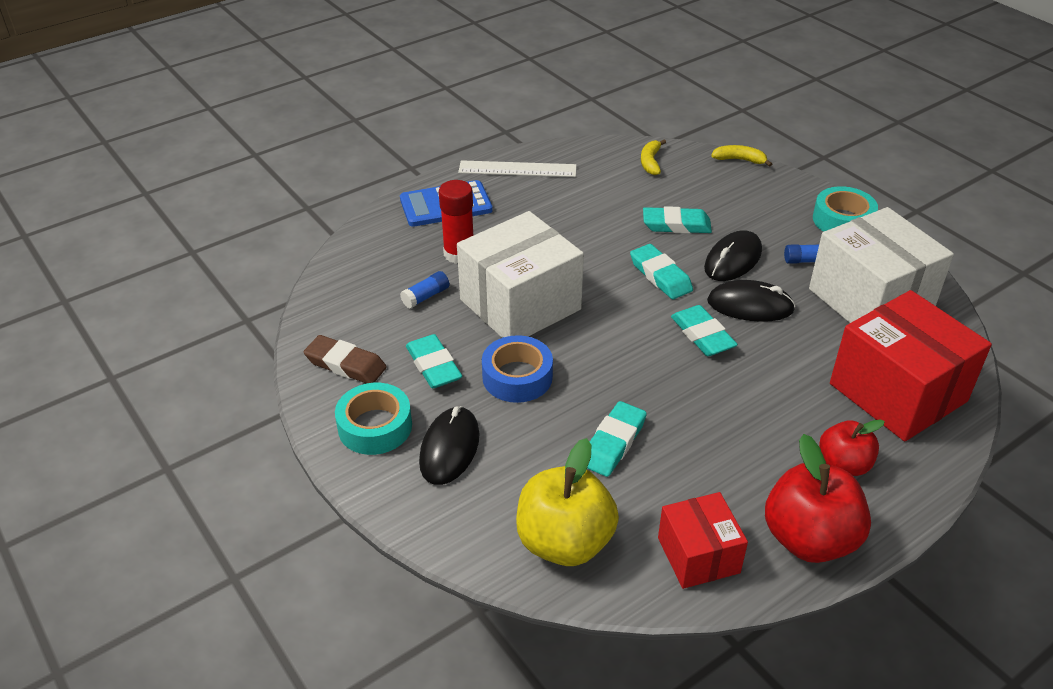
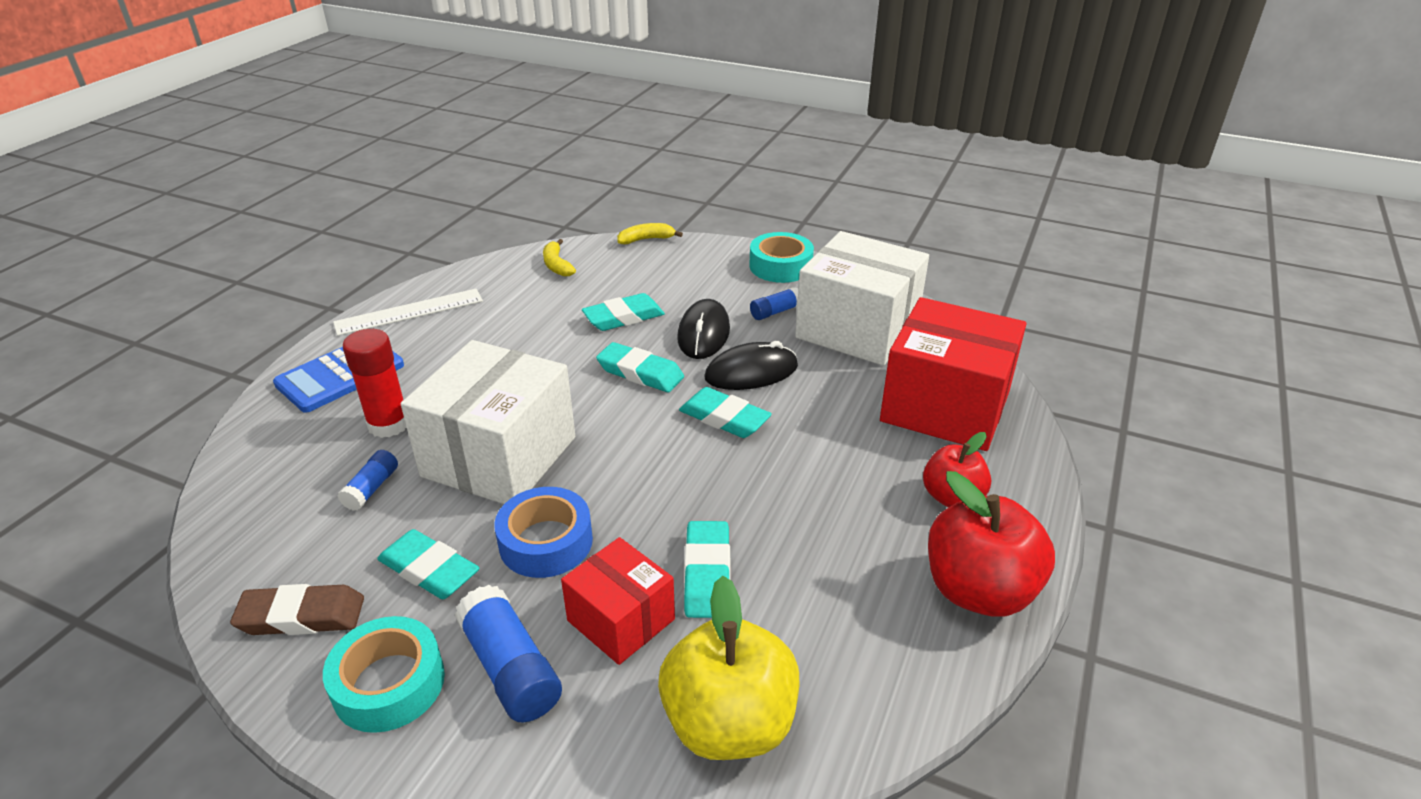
camera: 30 degrees left, 5 degrees down
(449, 448) = (510, 668): black mouse -> blue glue stick
(698, 555) = (886, 664): red box -> red box (621, 620)

